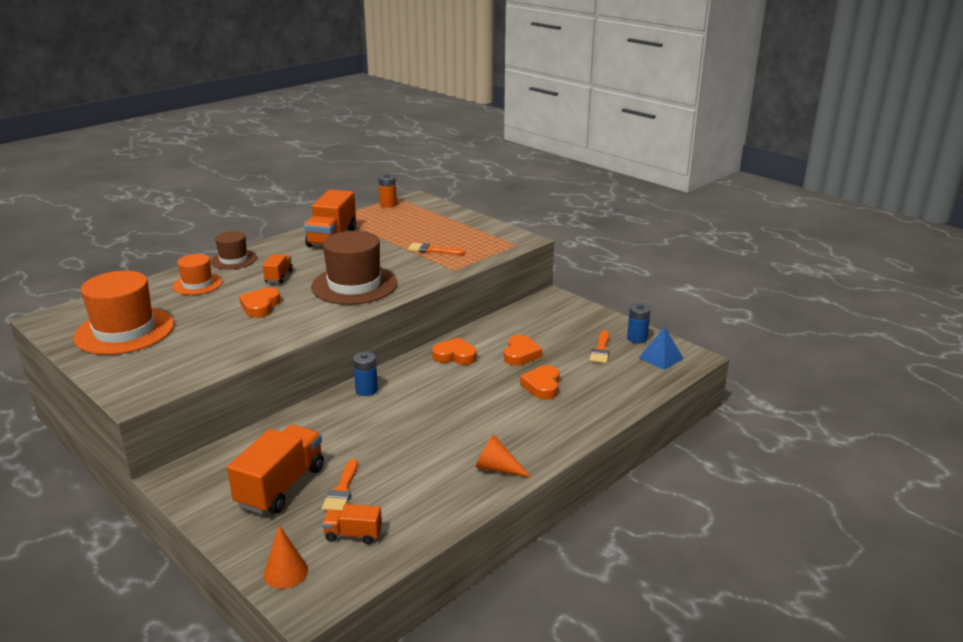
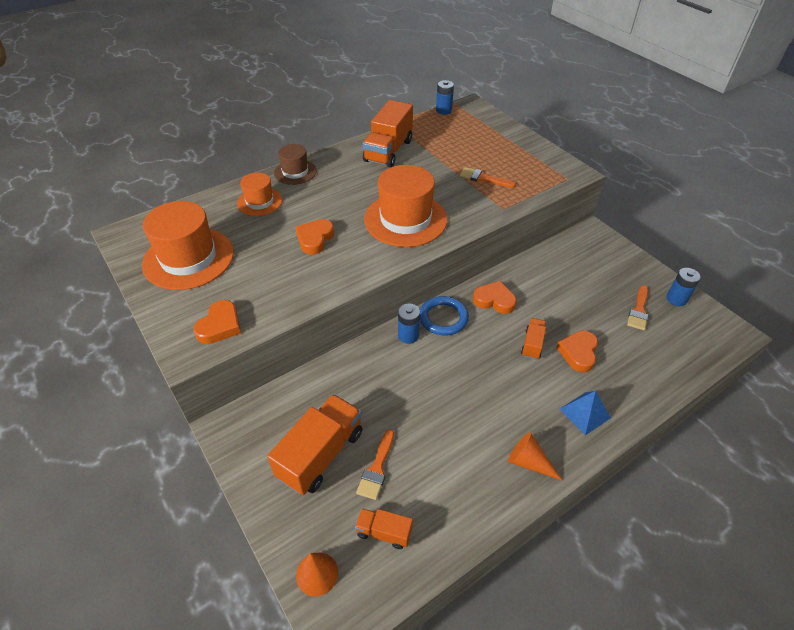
camera: 10 degrees right, 20 degrees up
(279, 276) = (335, 199): orange truck -> orange truck (532, 344)
(354, 285) = (405, 219): brown hat -> orange hat
(388, 204) = (443, 110): orange battery -> blue battery
(402, 373) = (443, 318): none -> blue ring
(520, 354) = (558, 306): orange heart -> orange heart (220, 326)
(661, 358) = (700, 329): blue pyramid -> blue pyramid (585, 413)

